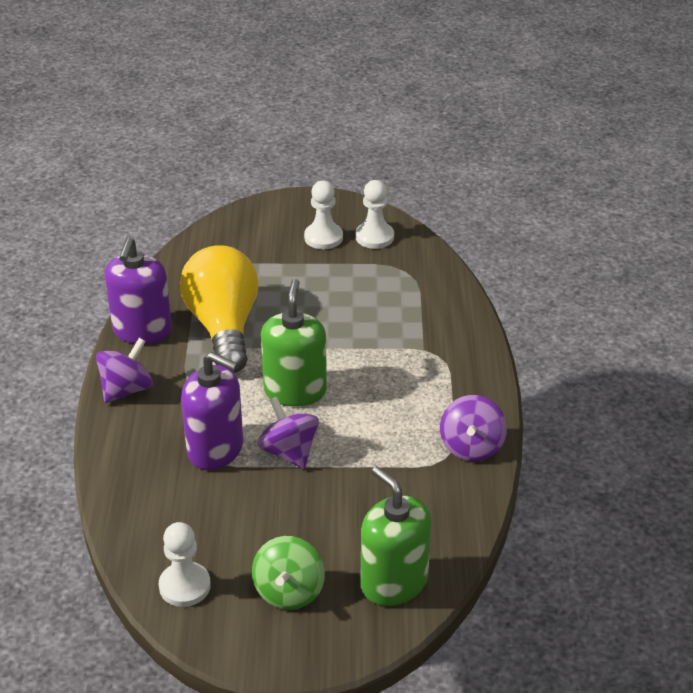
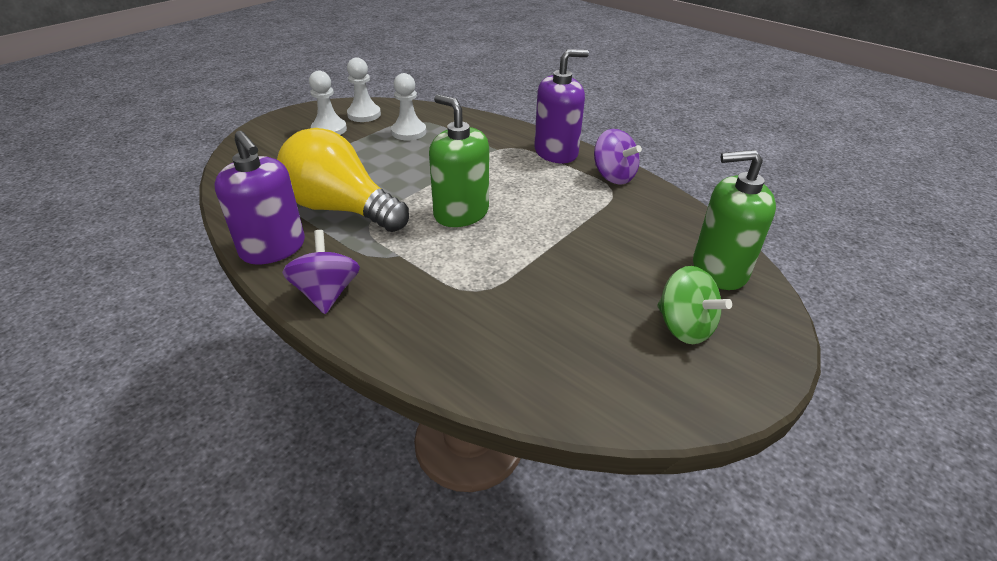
camera: 50 degrees left, 0 degrees up
(184, 586) = (621, 388): white pawn -> white pawn (409, 132)
(215, 449) = (471, 282): purple soap dispenser -> purple soap dispenser (556, 152)
(289, 452) = (523, 248): purple spinning top -> none

